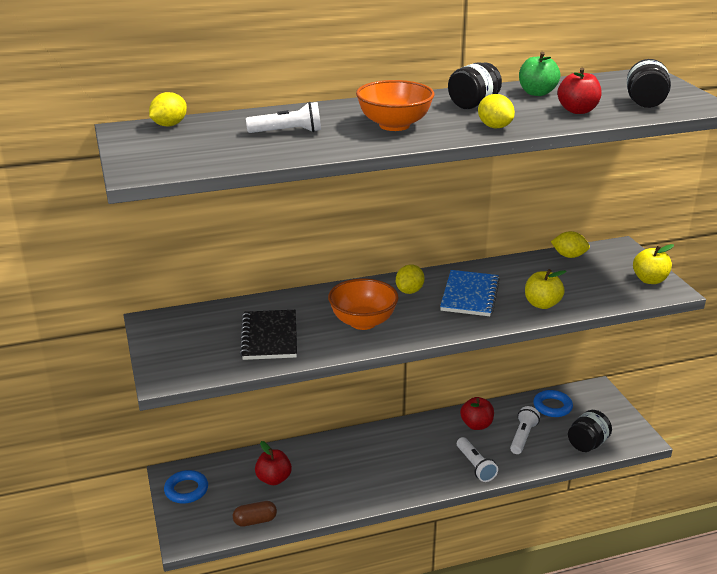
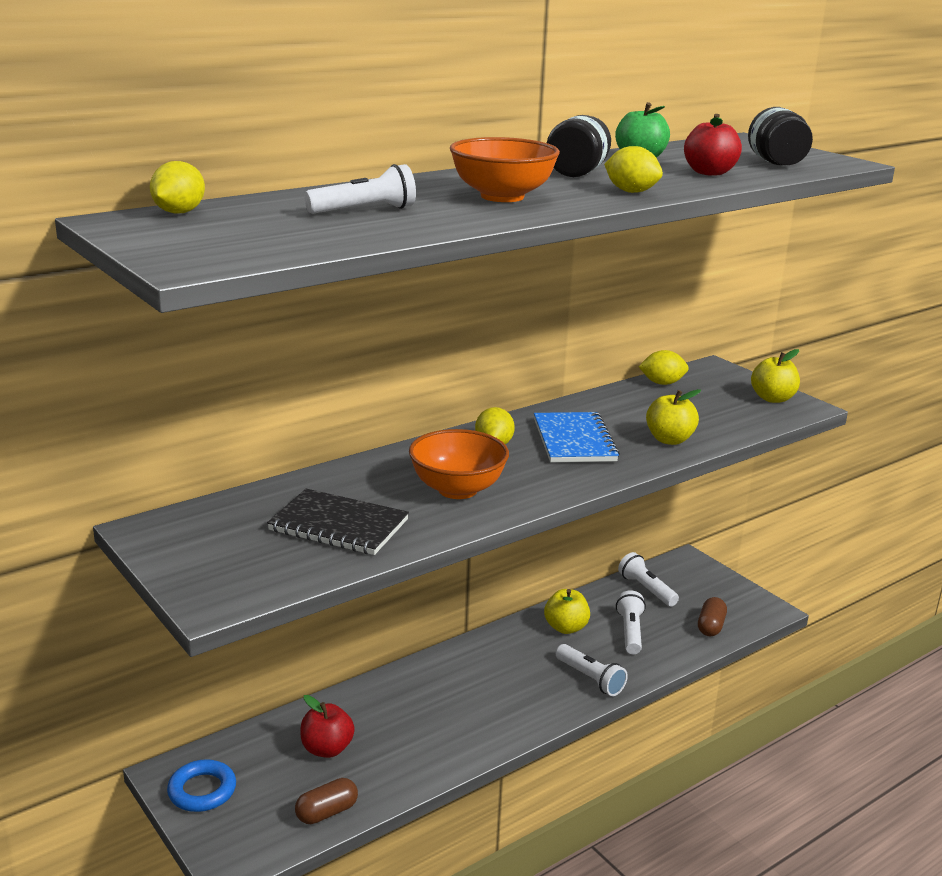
camera: 20 degrees left, 5 degrees down
(269, 337) = (338, 525): black notebook -> black notebook turned 45 degrees counterclockwise
(476, 425) = (566, 627): red apple -> yellow apple
(552, 406) = (646, 589): blue ring -> white flashlight
(587, 444) = (710, 626): black jar -> brown capsule

